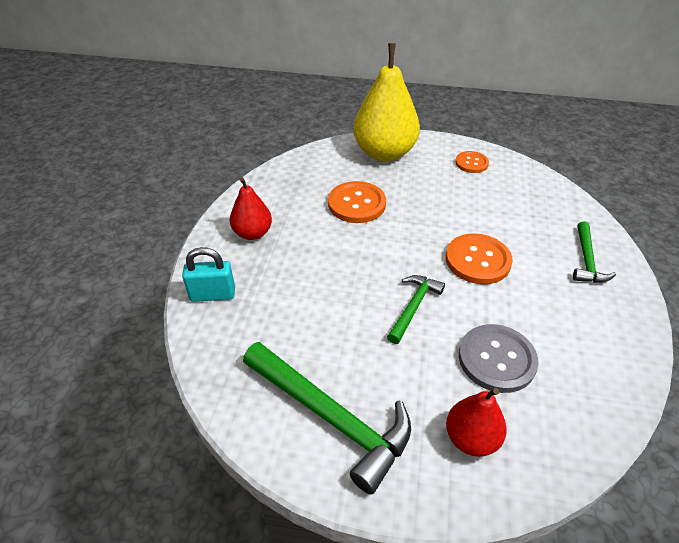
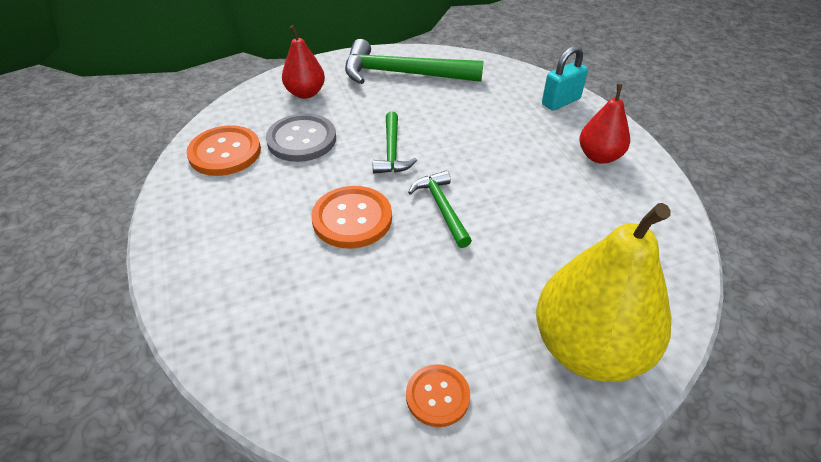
camera: 150 degrees right, 0 degrees up
(356, 204) = (537, 234): orange button -> orange button (225, 152)
(587, 260) = (219, 271): green hammer -> green hammer (441, 208)

